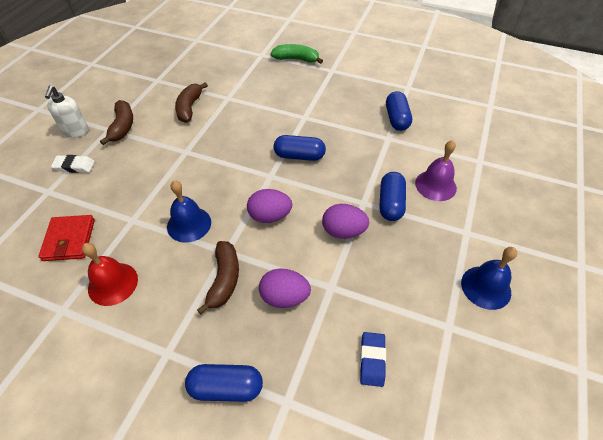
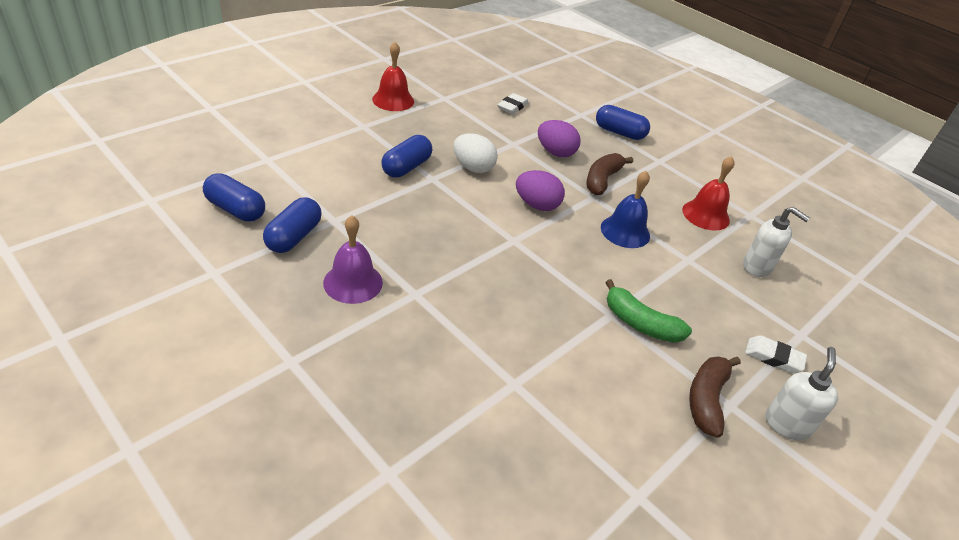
camera: 160 degrees left, 10 degrees down
(69, 240) = (757, 267): red wallet -> white soap dispenser
(189, 108) = (587, 391): brown banana -> none
(296, 59) = (329, 422): green banana -> green banana (640, 323)
(299, 156) = (463, 246): blue capsule -> blue capsule (236, 209)
(343, 231) = (473, 167): purple egg -> white egg
(372, 360) = (512, 107): blue eraser -> white eraser
(435, 185) = (343, 161): purple bell -> purple bell (353, 282)
(486, 287) = (393, 100): blue bell -> red bell

